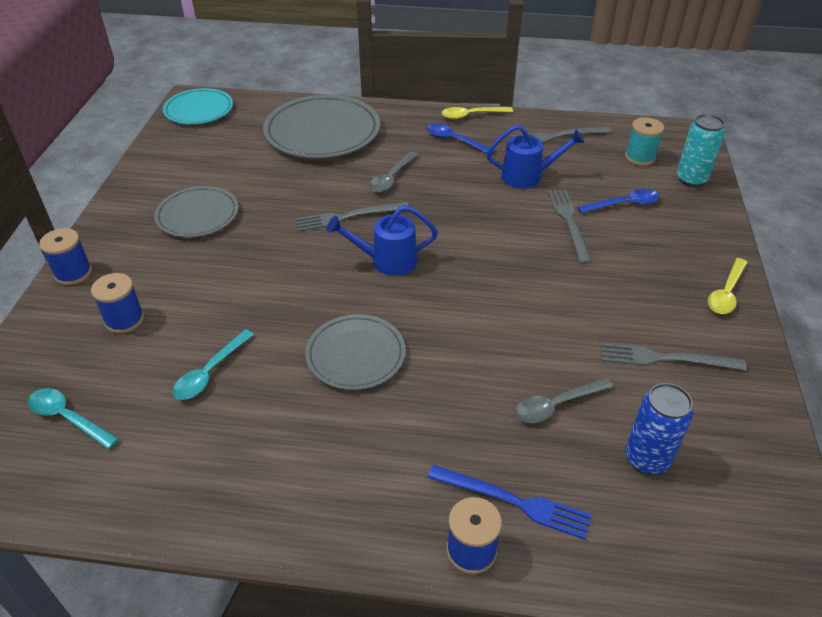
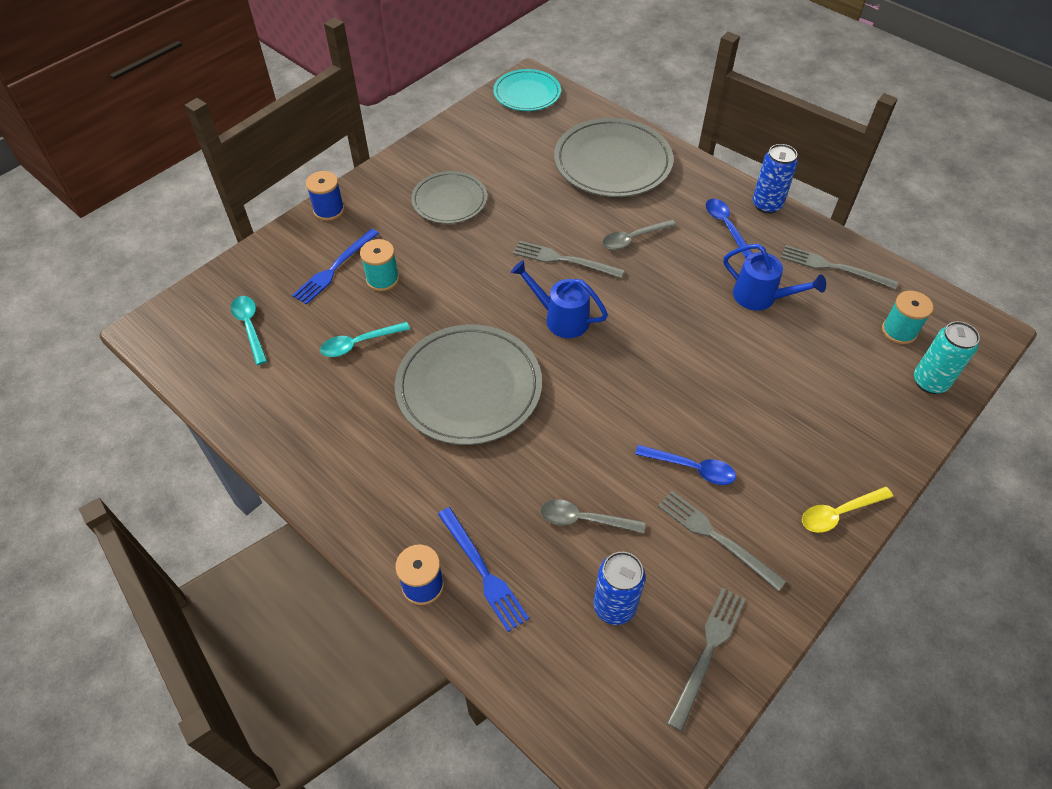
camera: 35 degrees right, 10 degrees up
(124, 319) = (335, 268): blue spool -> blue fork
(186, 306) = (382, 279): none -> turquoise spool
(355, 355) = (469, 387): grey plate -> grey plate, size x1.63
(471, 115) = (766, 205): yellow spoon -> blue can
(569, 222) = (755, 363): grey fork -> grey fork (707, 652)
(624, 204) = (829, 373): blue spoon -> blue spoon (692, 468)

